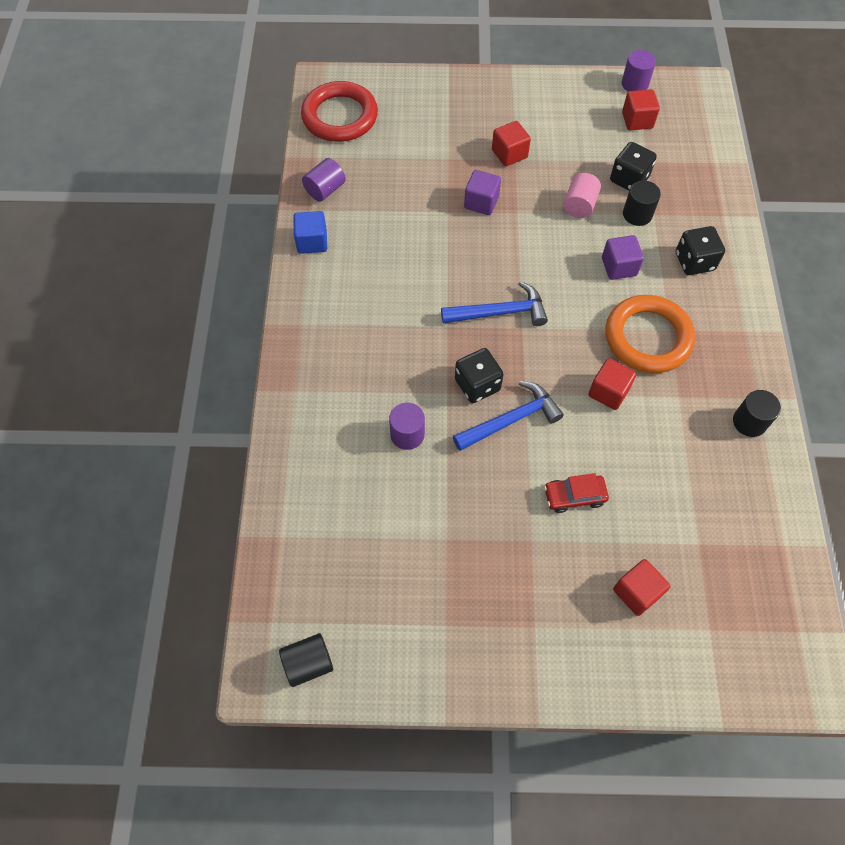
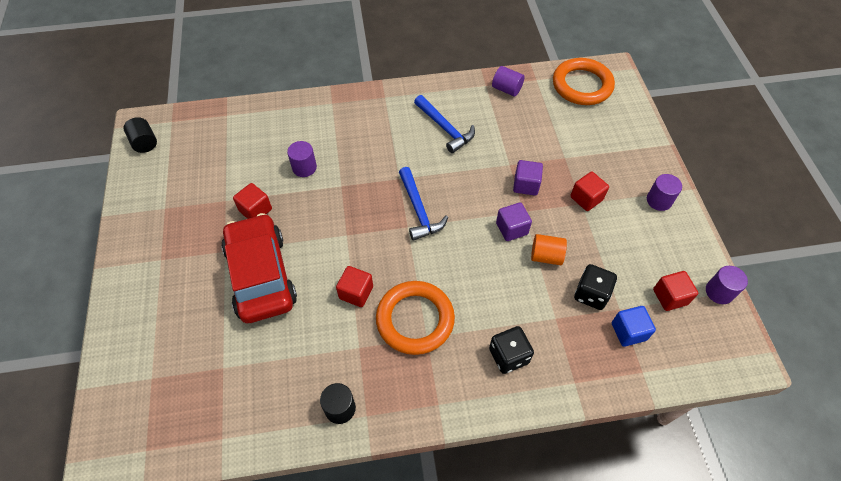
camera: 80 degrees right, 5 degrees down
(312, 242) = (456, 90): blue cube -> blue cube (628, 331)
(340, 116) = (582, 85): red ring -> orange ring
(477, 385) = (350, 203): black dice -> none
(511, 419) = (323, 228): blue hammer -> blue hammer (445, 128)
(522, 96) = (659, 200): none -> purple cylinder
(574, 496) = (261, 275): red car -> red car, size x2.36
(579, 205) = (546, 256): pink cylinder -> orange cylinder
(619, 267) = (486, 292): purple cube -> purple cube (511, 228)
(636, 592) = (183, 323): red cube -> red cube (255, 210)
(637, 214) = (550, 303): black cylinder -> none

